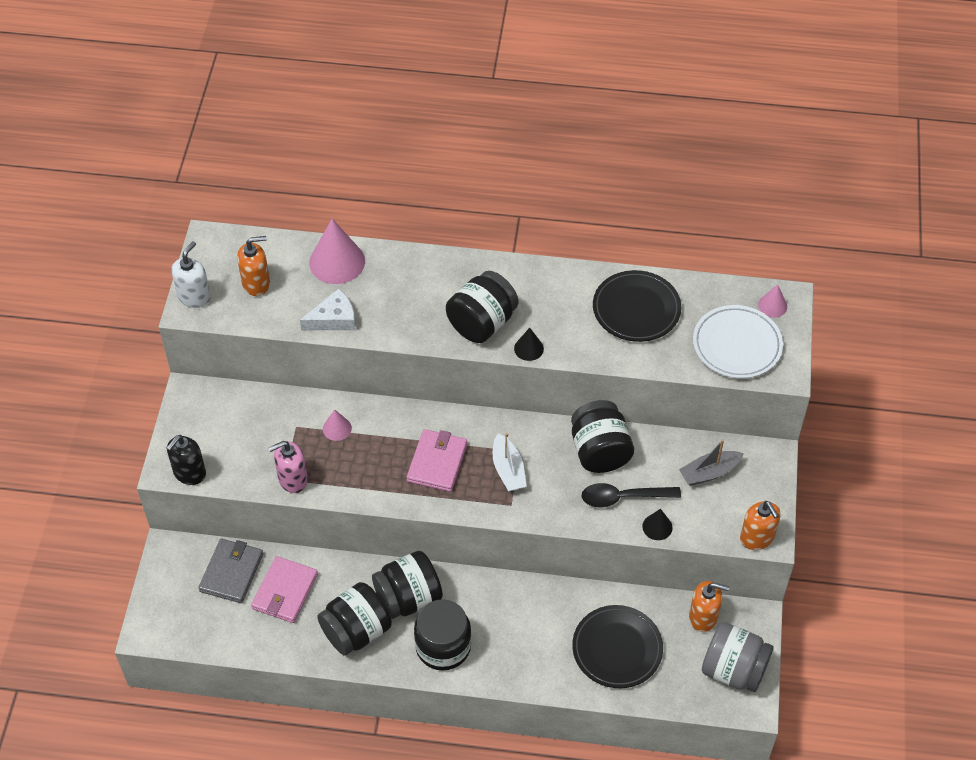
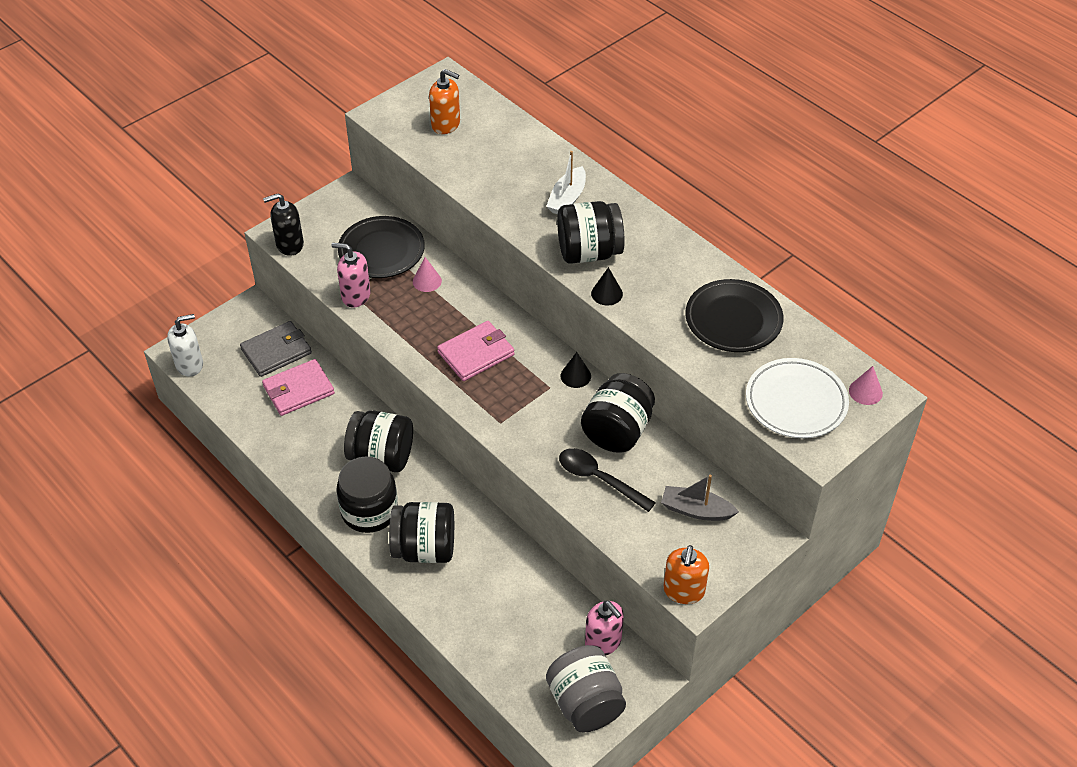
camera: 40 degrees right, 5 degrees down
(194, 297) = (391, 108): white soap dispenser -> white soap dispenser (189, 364)
(333, 319) = (475, 181): white cheese -> none
(337, 262) = (523, 144): pink cone -> none
(356, 631) = (318, 454): black jar -> black jar (424, 548)
(508, 469) = (526, 395): white boat -> white boat (567, 198)
(617, 649) = (503, 613): black plate -> black plate (381, 251)
(657, 527) = (603, 521): black cone -> black cone (575, 376)
(703, 617) = (603, 642): orange soap dispenser -> pink soap dispenser

